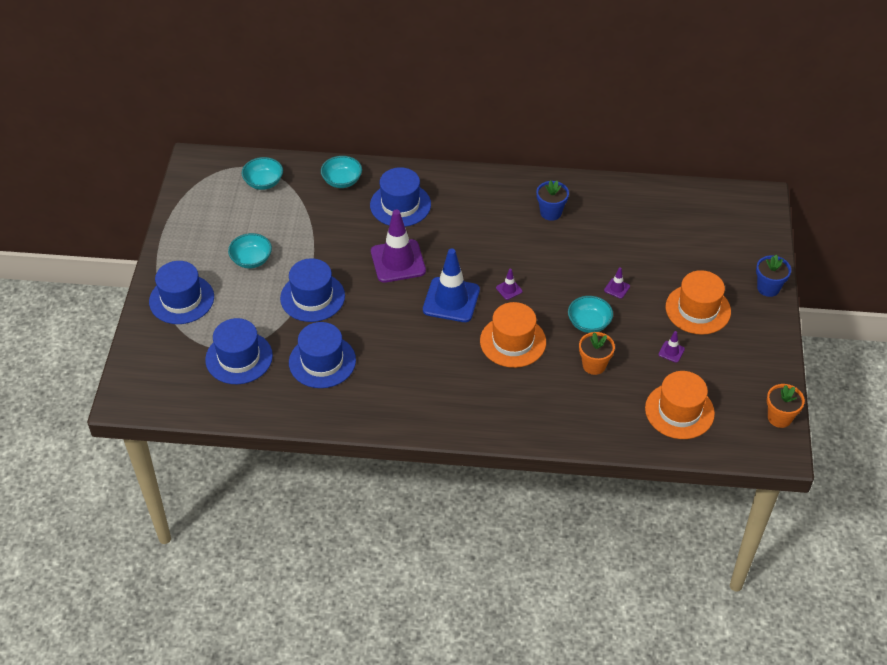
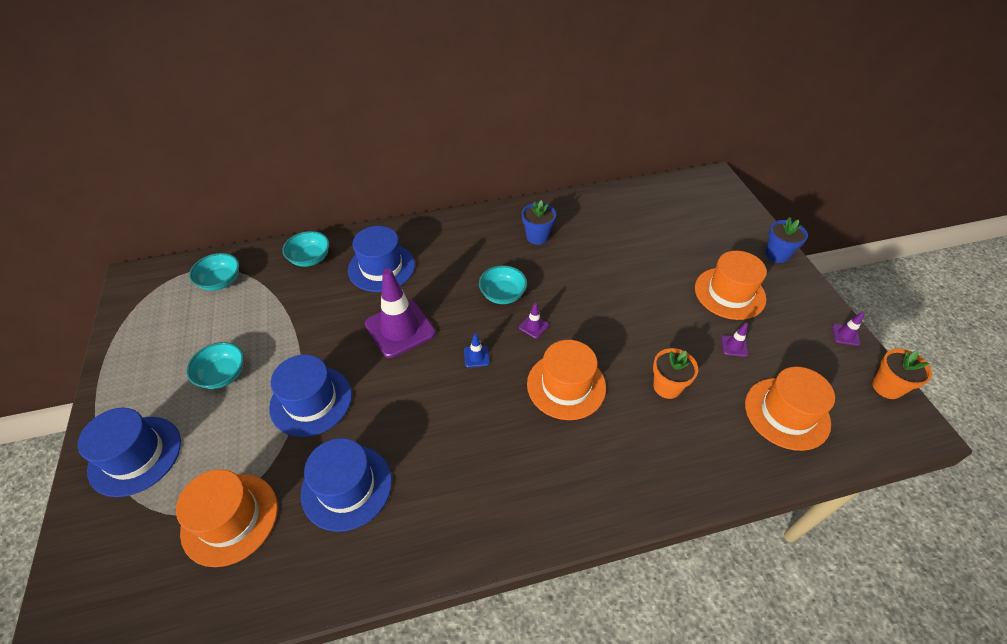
camera: 20 degrees left, 0 degrees up
(239, 358) = (230, 518): blue hat -> orange hat
(451, 300) = (476, 356): blue traffic cone -> blue traffic cone, size x0.42
(589, 323) = (634, 339): turquoise bowl -> turquoise bowl (502, 294)
(617, 288) = (641, 294): purple traffic cone -> purple traffic cone (845, 335)

